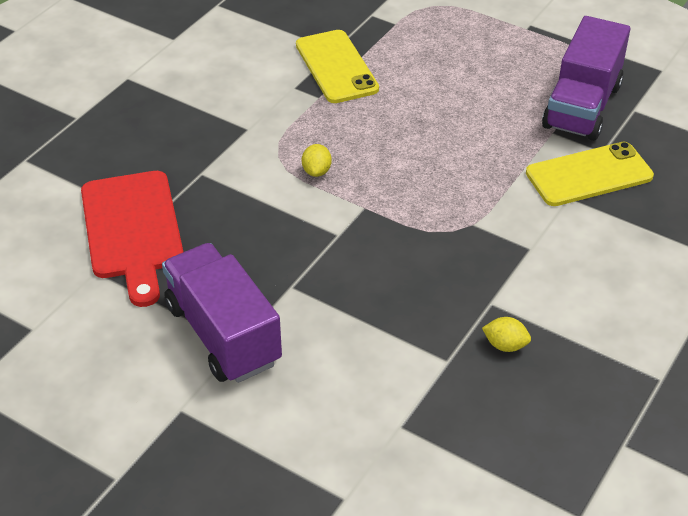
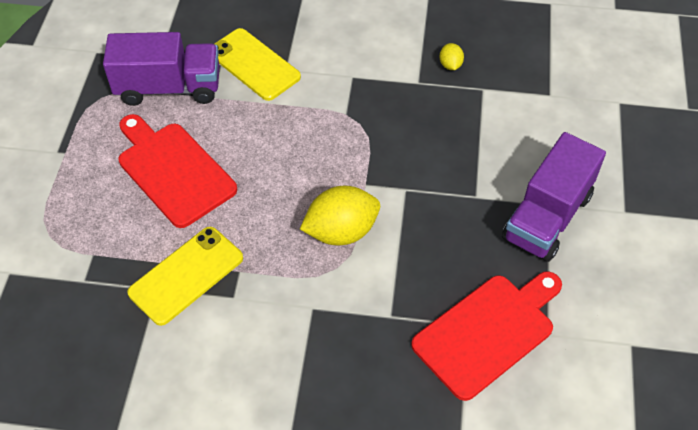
camera: 115 degrees left, 10 degrees up
(316, 171) = (341, 231): yellow lemon -> yellow lemon, size x2.11
(463, 85) = (173, 171): none -> red cutting board

